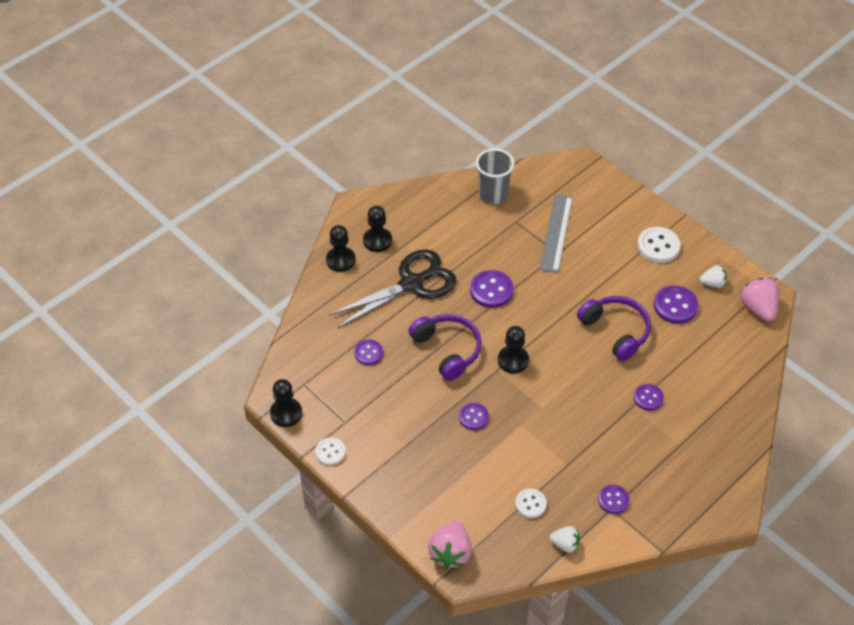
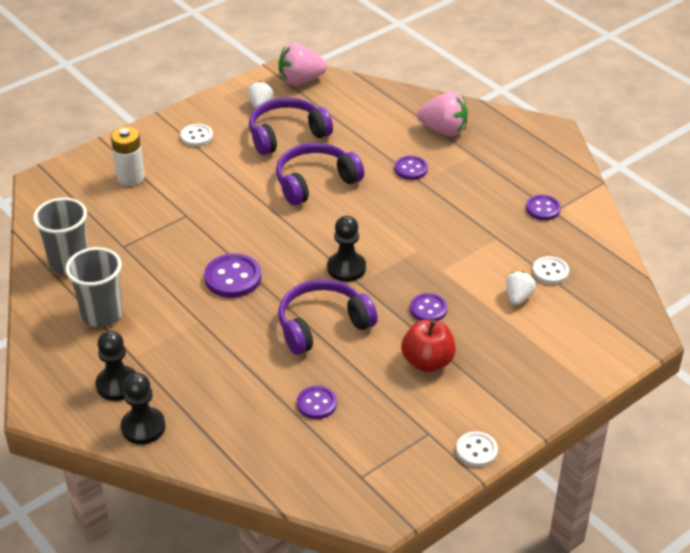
camera: 85 degrees left, 10 degrees down
(286, 413) = (410, 498): black pawn -> none
(411, 284) = (205, 353): black scissors -> none
(416, 419) = (427, 362): none -> red apple
(443, 221) = (102, 314): none -> grey cup
(450, 552) = (619, 343): pink strawberry -> pink strawberry (443, 130)
(556, 233) = (153, 213): grey ruler -> none
(565, 544) = (600, 250): white strawberry -> white strawberry (518, 297)
(596, 213) = (130, 177): none -> white battery
(658, 246) = (196, 136): white button -> white button, size x0.64
(675, 306) = (287, 135): purple button -> purple headphones

